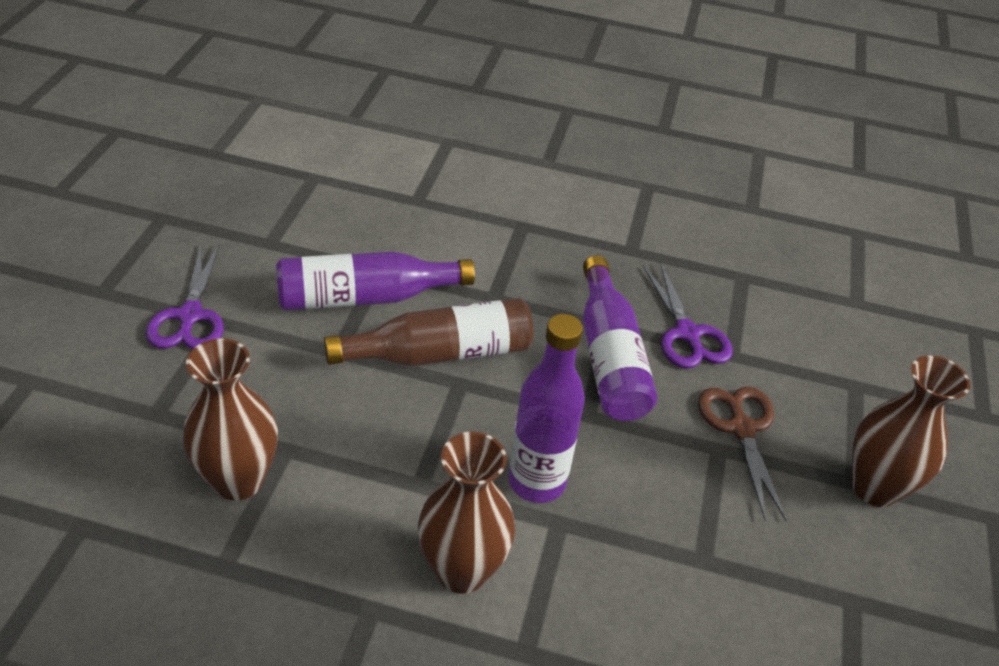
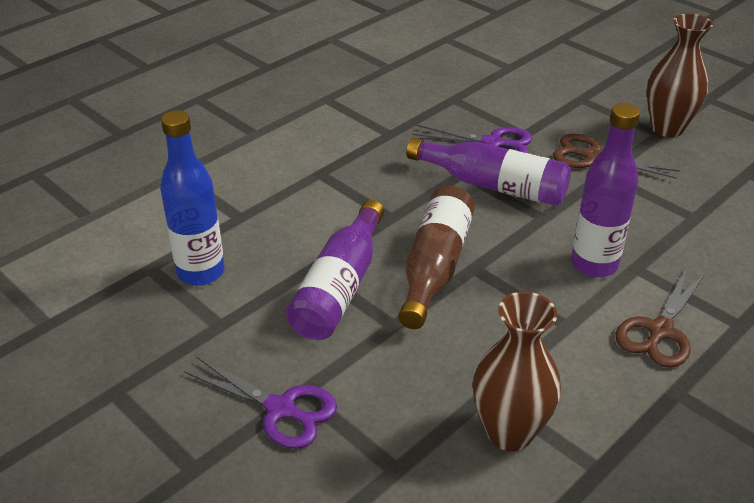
camera: 55 degrees left, 5 degrees down
(327, 207) = (201, 272): none -> blue bottle
(462, 571) = (659, 331): brown vase -> brown scissors

